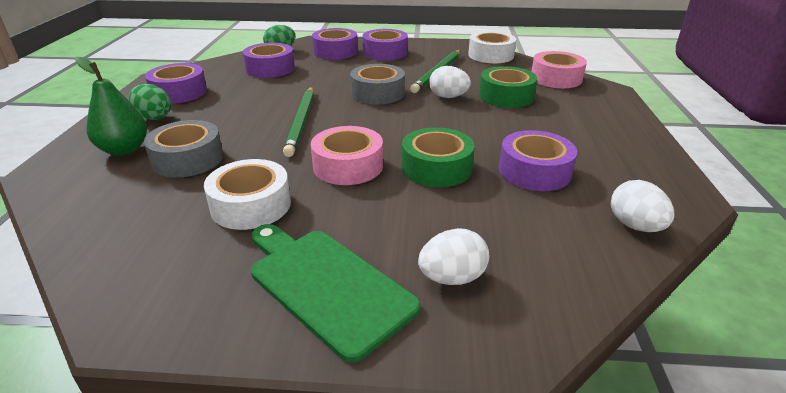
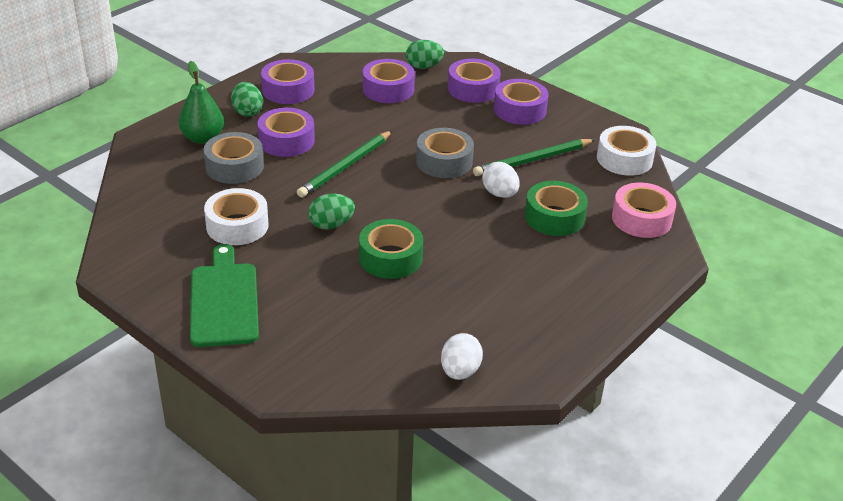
camera: 35 degrees right, 5 degrees up
(348, 166) = (331, 225): pink tape -> green egg
(452, 278) = (295, 335): white egg -> none
(534, 171) = (458, 297): purple tape -> purple tape (286, 141)

